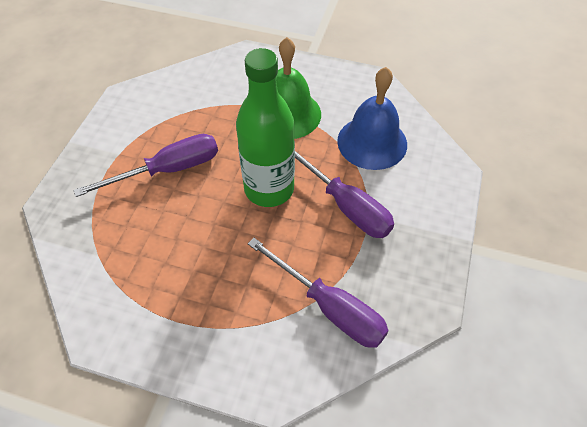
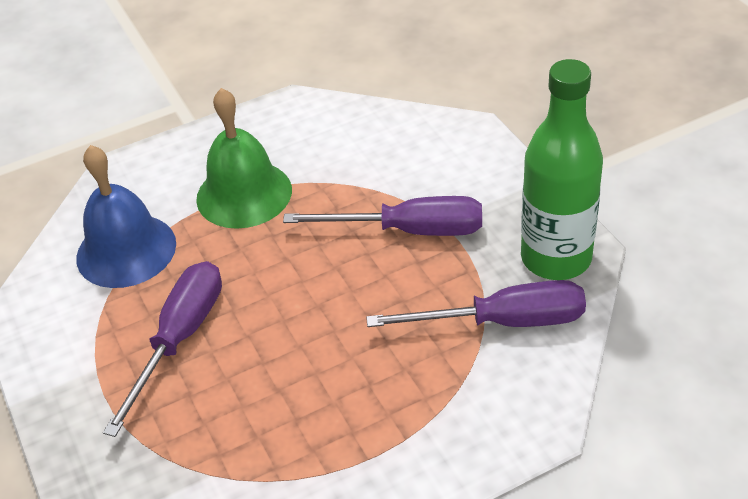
camera: 40 degrees left, 10 degrees down
(269, 189) = (316, 273): green bottle -> green bottle (556, 258)
(372, 142) = (365, 159): blue bell -> blue bell (126, 250)

